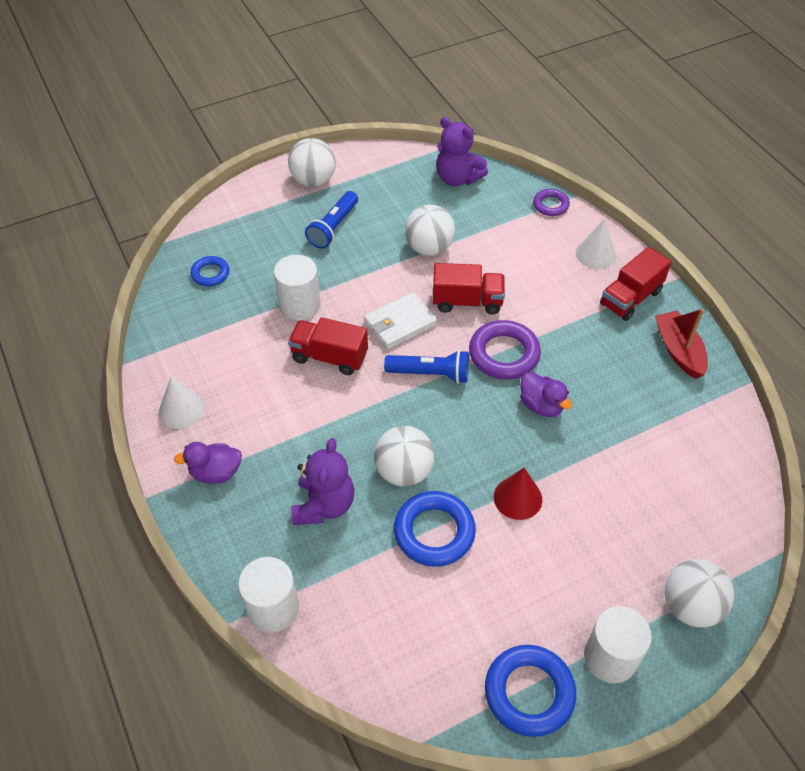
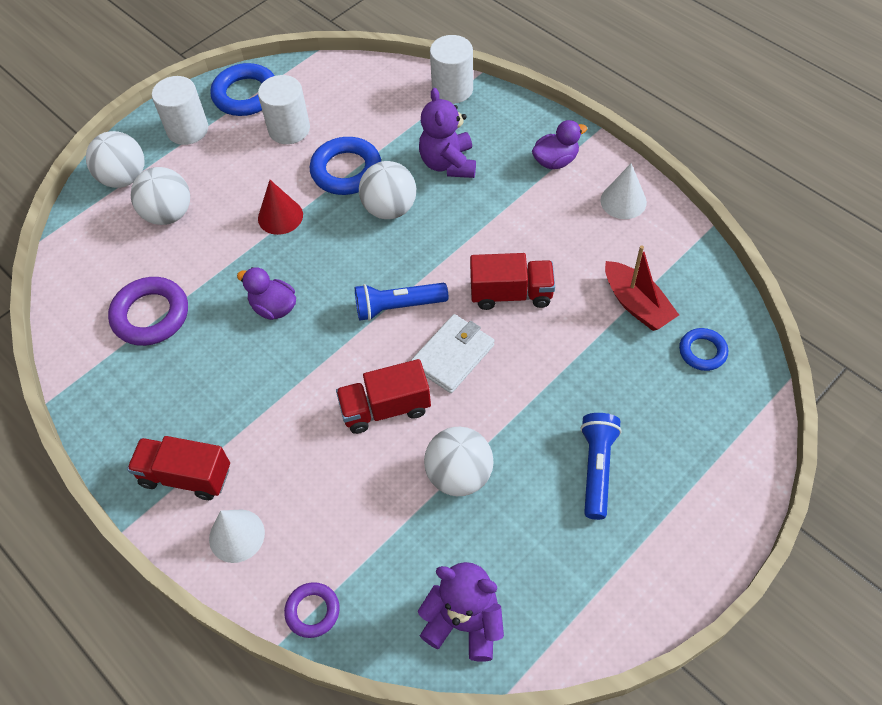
camera: 165 degrees right, 5 degrees up
(299, 305) = (576, 343): white cylinder -> white cylinder (289, 129)
(313, 180) = (670, 546): white ball -> white ball (168, 214)
(504, 354) = (325, 353): purple ring -> purple ring (151, 315)
(631, 298) = (186, 476): red truck -> red truck turned 105 degrees counterclockwise
(678, 350) = (127, 417): red boat -> red boat (636, 304)

